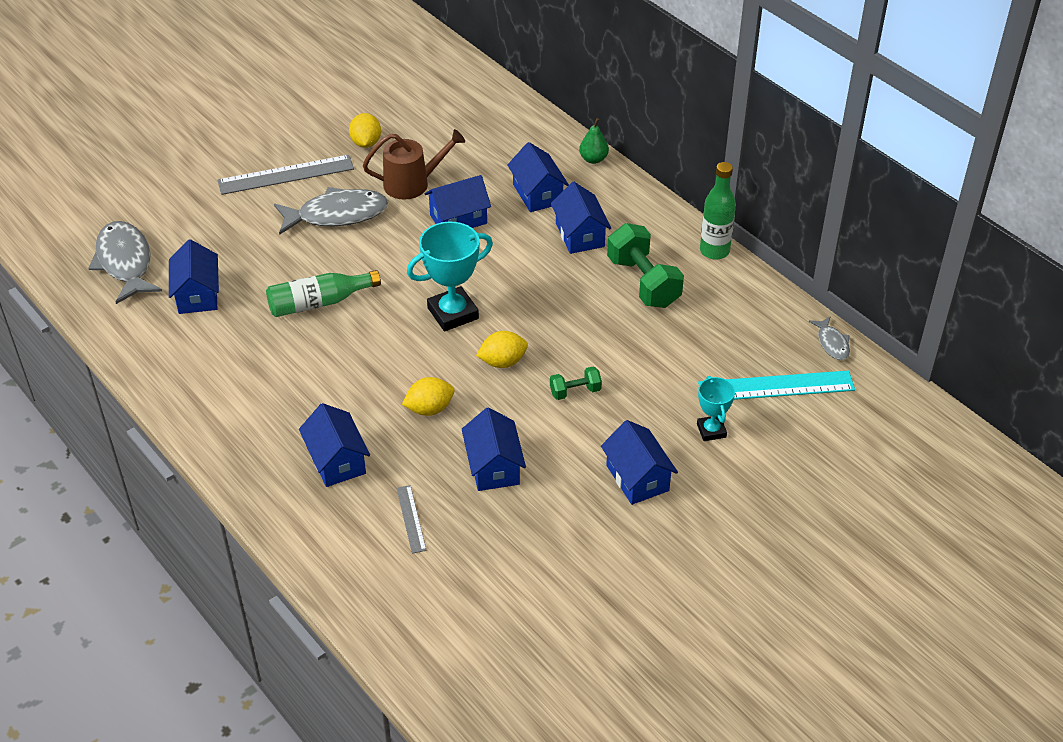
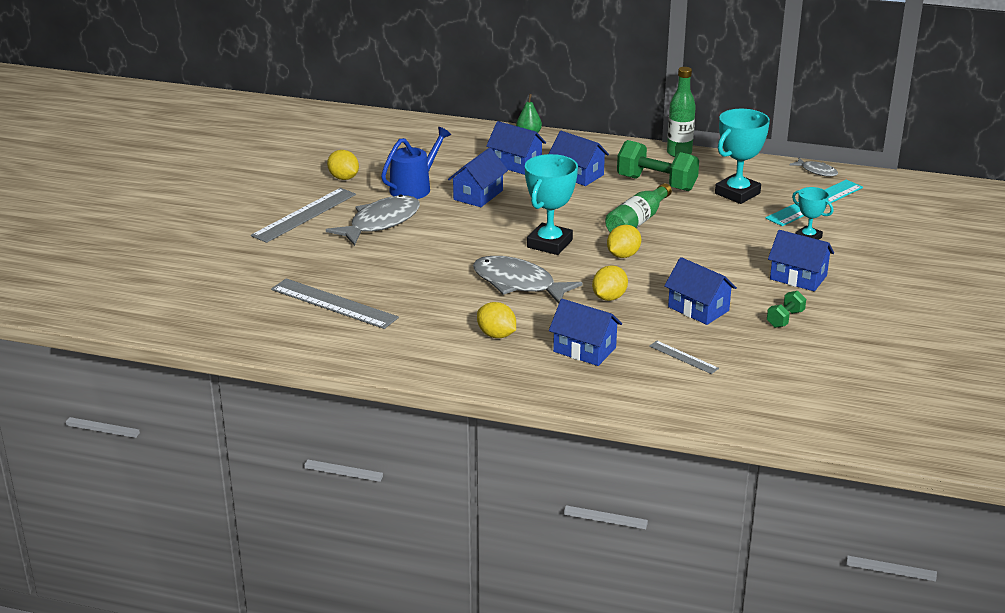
camera: 35 degrees left, 15 degrees down
(125, 262) = (242, 307): grey fish -> grey fish (518, 284)
(197, 295) = (334, 303): blue house -> grey ruler
(284, 402) = (496, 335): none -> yellow lemon
(319, 303) = (440, 273): green bottle -> green bottle (637, 221)
(412, 184) = (414, 188): brown watering can -> blue watering can
(575, 391) = (694, 251): green dumbbell -> green dumbbell (785, 319)
(709, 335) = (737, 193): none -> turquoise trophy

